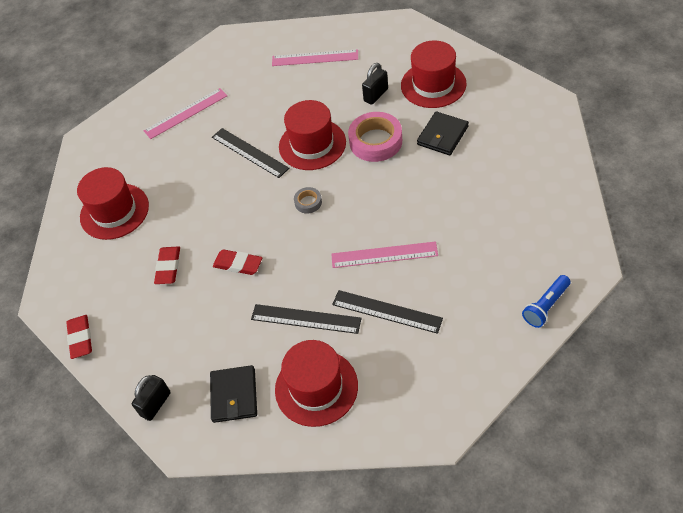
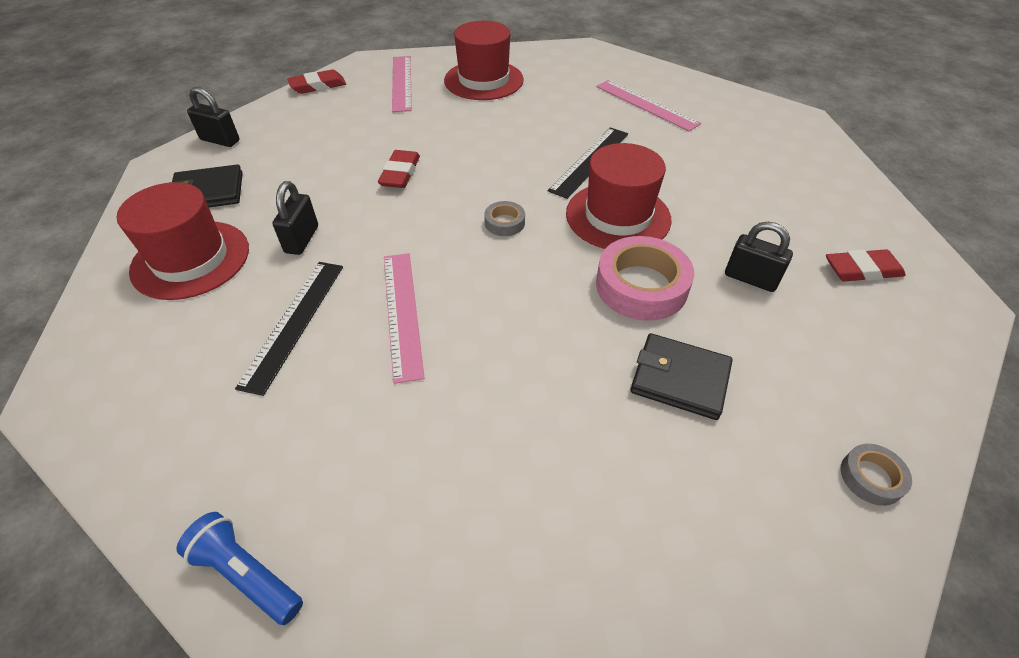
camera: 75 degrees right, 5 degrees down
(168, 267) = (402, 124): red eraser -> red eraser (862, 270)
(305, 319) = (302, 239): black ruler -> black padlock
(315, 58) = (805, 202): pink ruler -> pink ruler (402, 83)
(433, 85) = (812, 358): red hat -> none
(498, 83) = (871, 477): none -> grey tape

